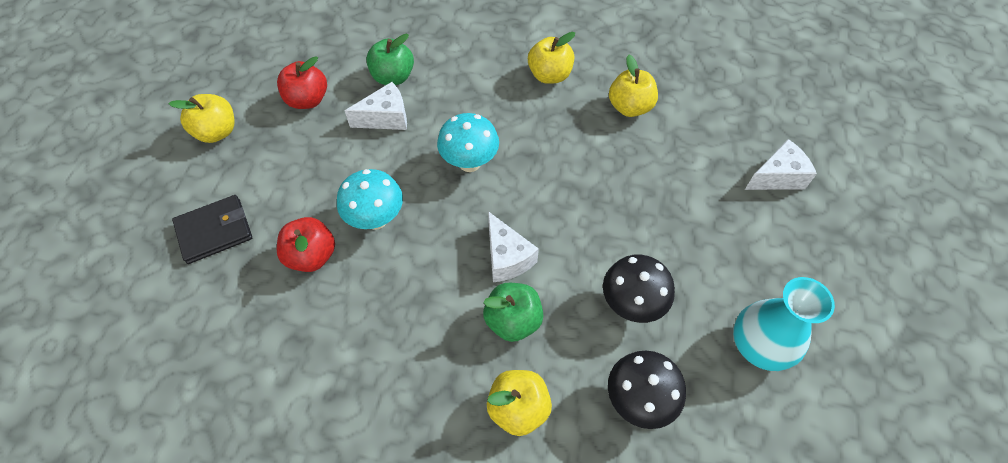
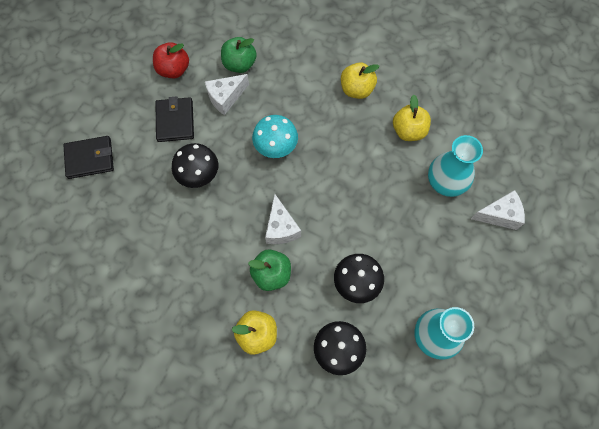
camera: 15 degrees right, 10 degrees up
(217, 132) = (105, 81): yellow apple -> none
(312, 256) = (150, 193): red apple -> none
(325, 159) = (175, 121): none -> black wallet
(376, 219) = (199, 176): turquoise mushroom -> black mushroom
(386, 118) = (226, 97): white cheese -> white cheese turned 150 degrees clockwise
(697, 154) = (445, 182): none -> turquoise vase

